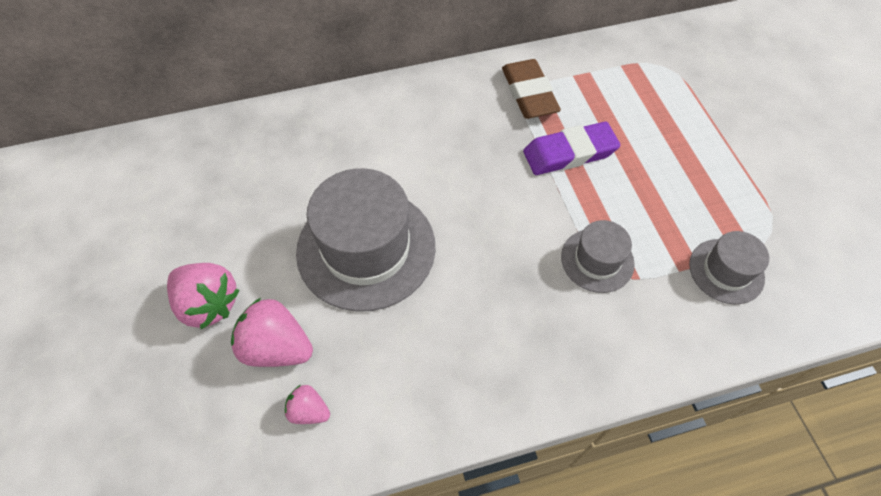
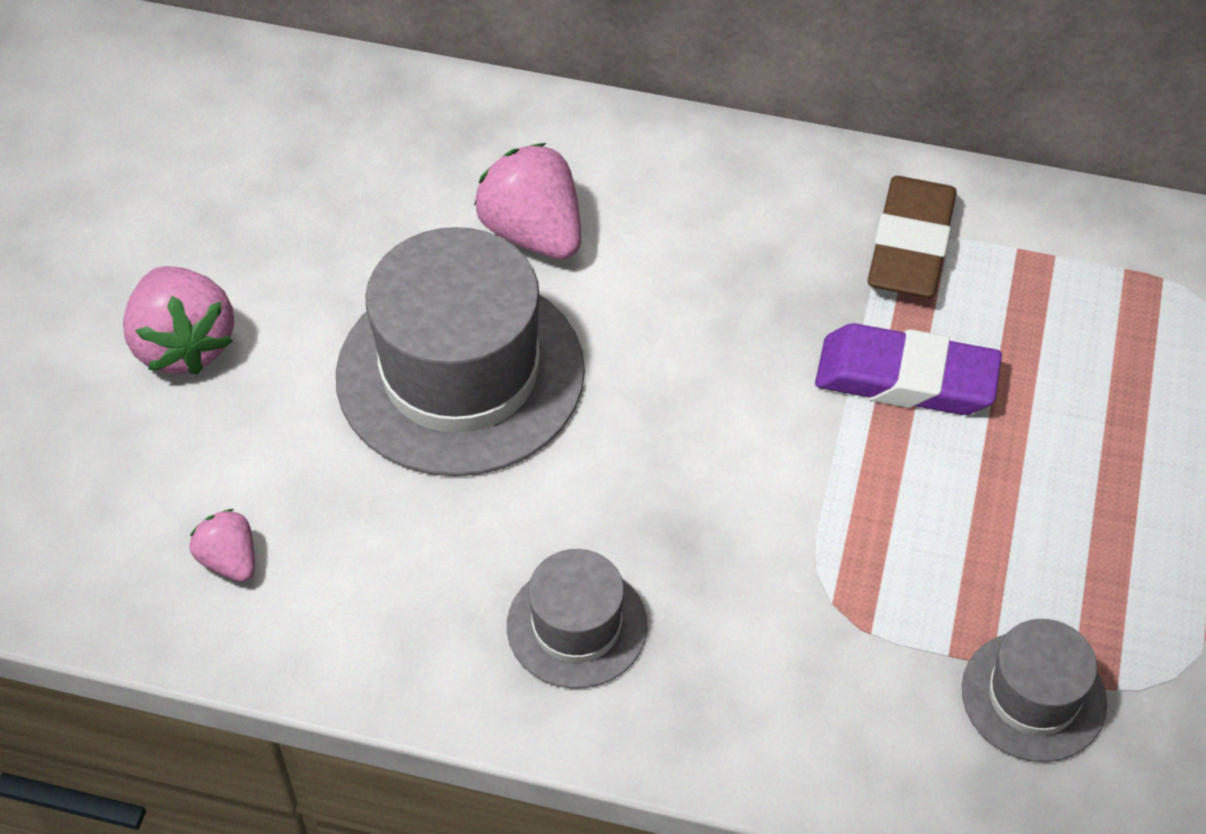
camera: 30 degrees right, 5 degrees down
(277, 347) = (240, 452): pink strawberry -> pink strawberry (533, 233)
(597, 260) = (819, 569): grey hat -> grey hat (576, 625)

